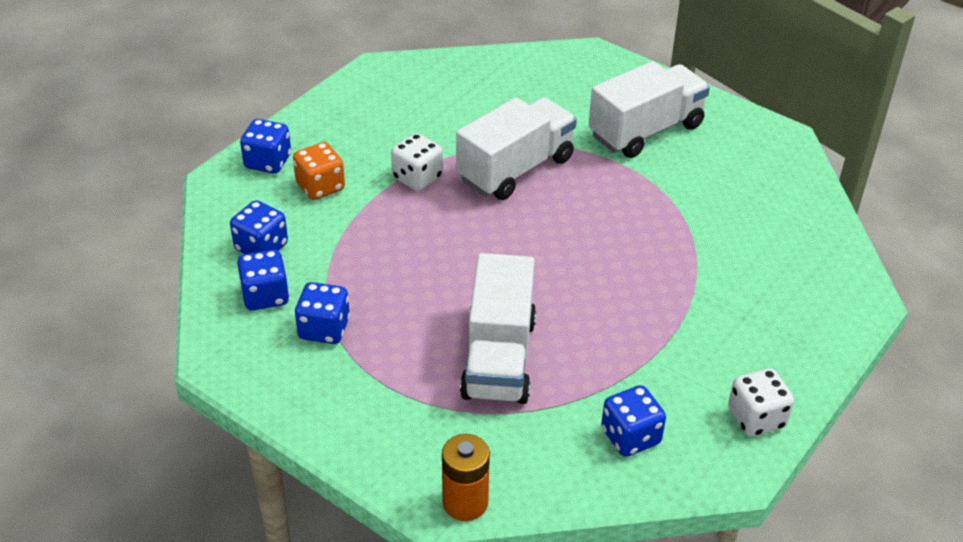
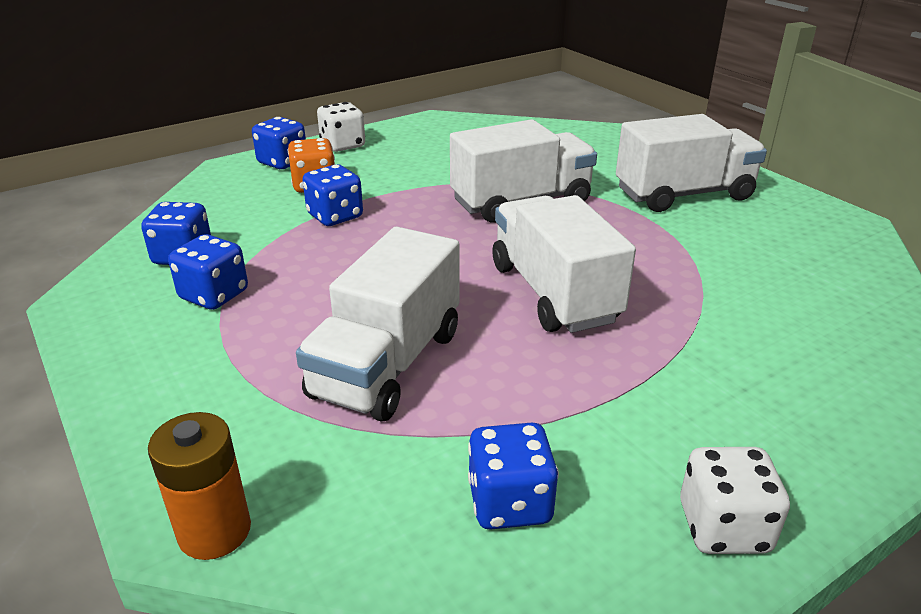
camera: 20 degrees right, 10 degrees down
(261, 247) = (217, 218): blue dice -> blue dice (335, 216)
(417, 178) = (414, 193): white dice -> white dice (342, 145)
(586, 264) = (554, 293): none -> white truck

